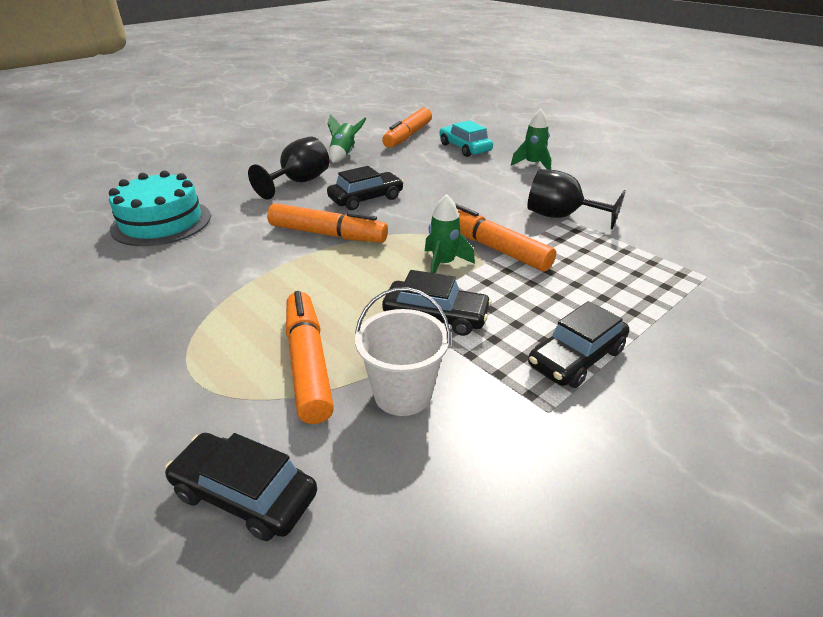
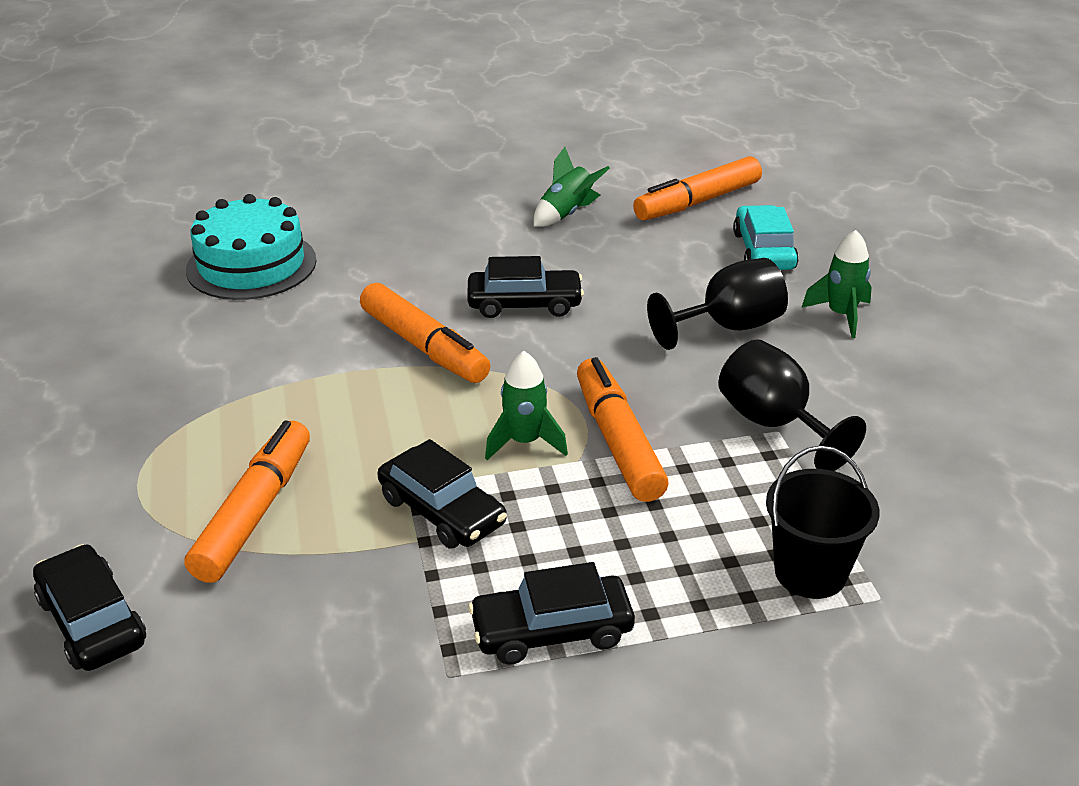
camera: 30 degrees right, 0 degrees up
(299, 182) = (462, 248): black goblet -> black goblet (728, 327)
(402, 394) = (316, 588): white bucket -> none
(662, 276) = (810, 572): none -> black bucket

